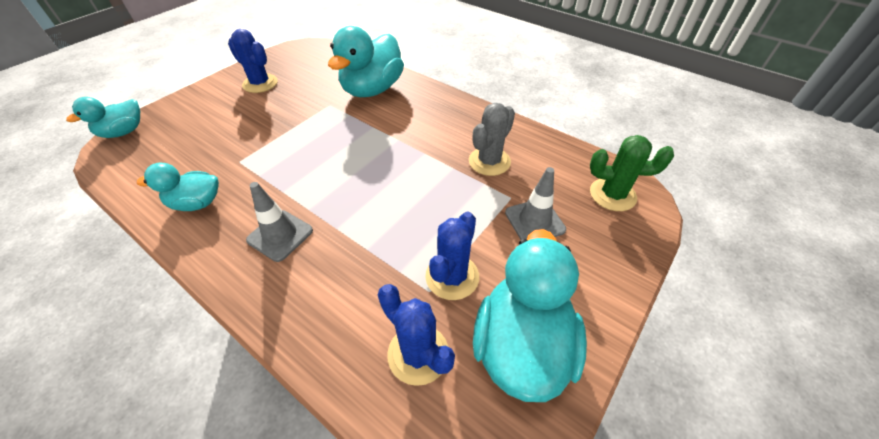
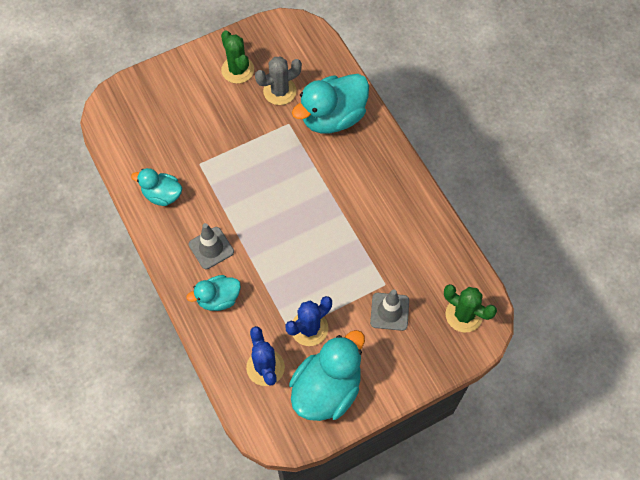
camera: 25 degrees right, 15 degrees up
(123, 132) = (119, 93): turquoise duck -> turquoise duck (218, 299)
(260, 83) = (237, 70): blue cactus -> green cactus
(489, 161) = (389, 243): grey cactus -> grey cactus (280, 91)

